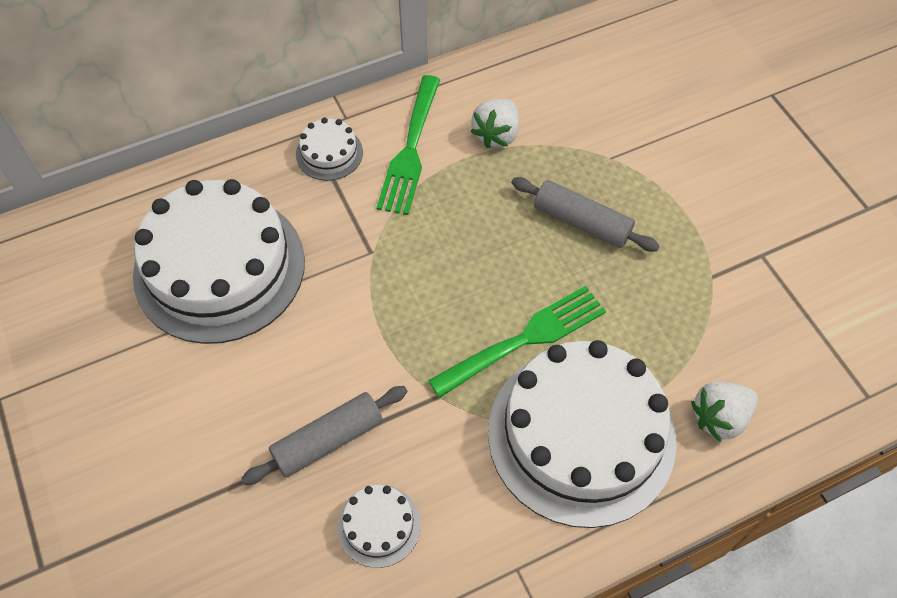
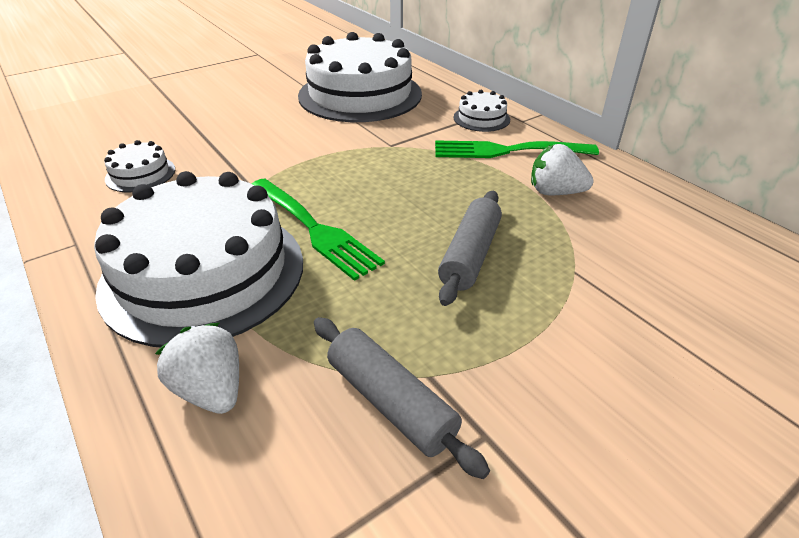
camera: 80 degrees right, 20 degrees down
(328, 440) = (217, 147): grey rolling pin -> grey rolling pin (390, 402)

